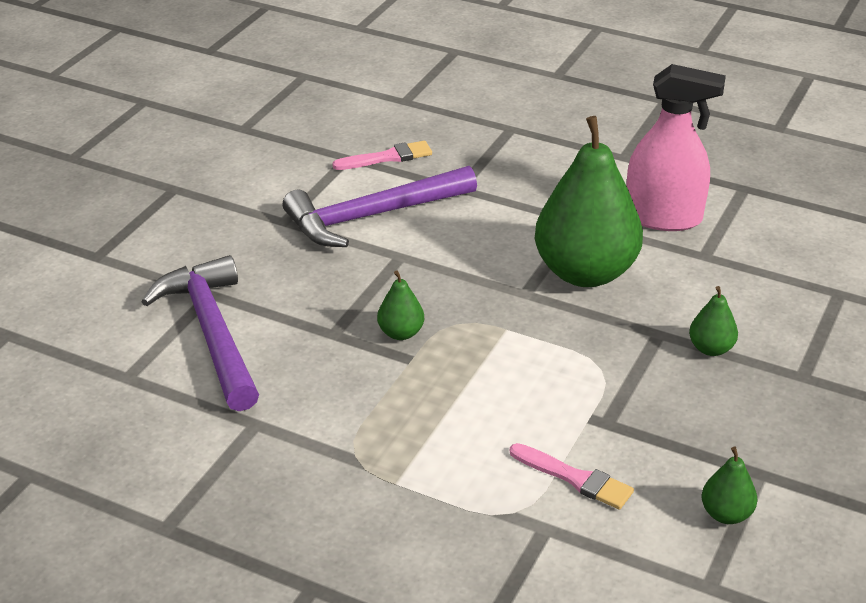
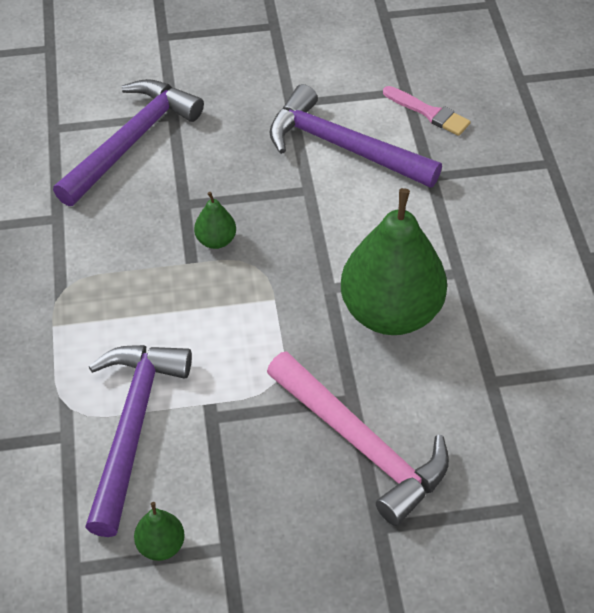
camera: 55 degrees right, 15 degrees up
(575, 478) = (132, 428): pink brush -> purple hammer
(663, 218) = (520, 327): pink spray bottle -> none
(711, 349) = (361, 444): green pear -> pink hammer

